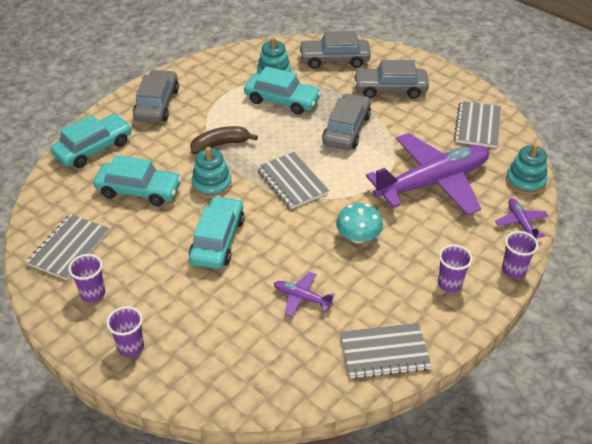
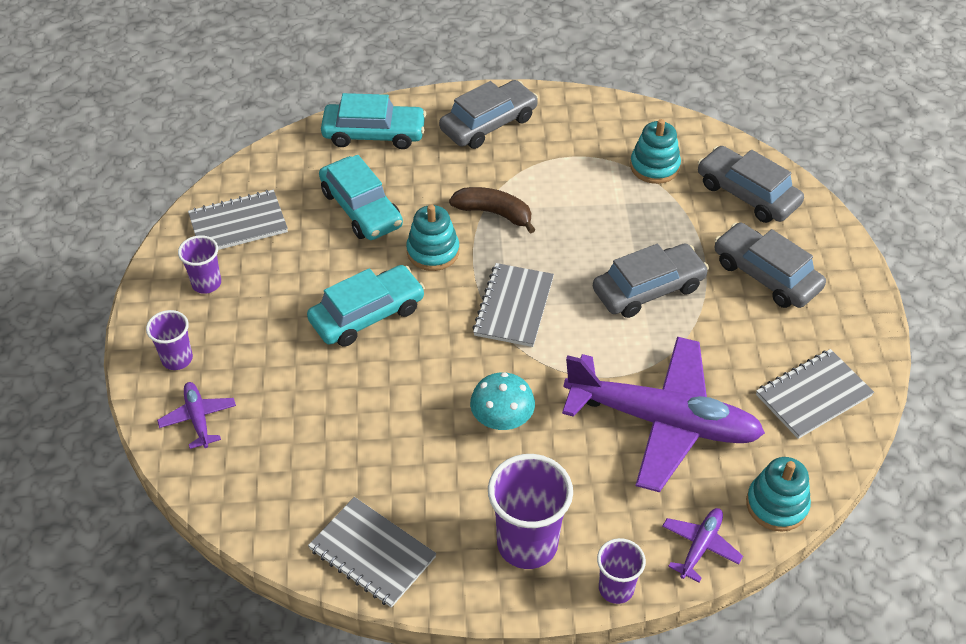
camera: 45 degrees right, 5 degrees up
(282, 100) = (622, 205): turquoise car -> none
(301, 298) = (368, 435): purple plane -> purple plane (198, 418)
(449, 284) = (527, 544): purple cup -> purple cup, size x1.76

